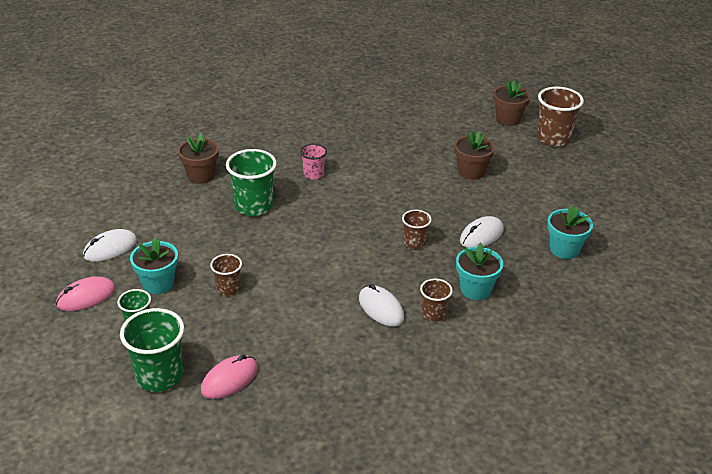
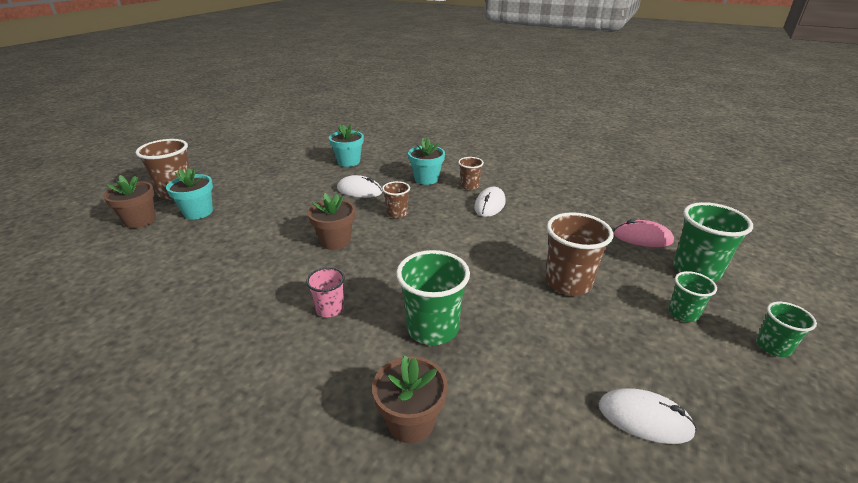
camera: 120 degrees left, 5 degrees down
(69, 344) = (773, 346): none -> green cup
(86, 297) = (723, 380): pink mouse -> none
(158, 283) = (627, 333): turquoise flower pot -> turquoise flower pot (198, 212)
(228, 288) = (568, 282): brown cup -> brown cup, size x1.77
(471, 172) = (262, 216): brown flower pot -> brown flower pot (335, 241)

